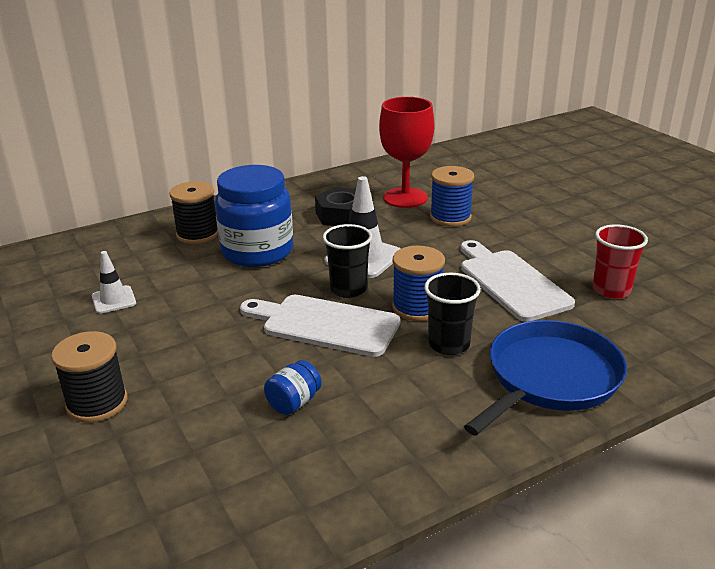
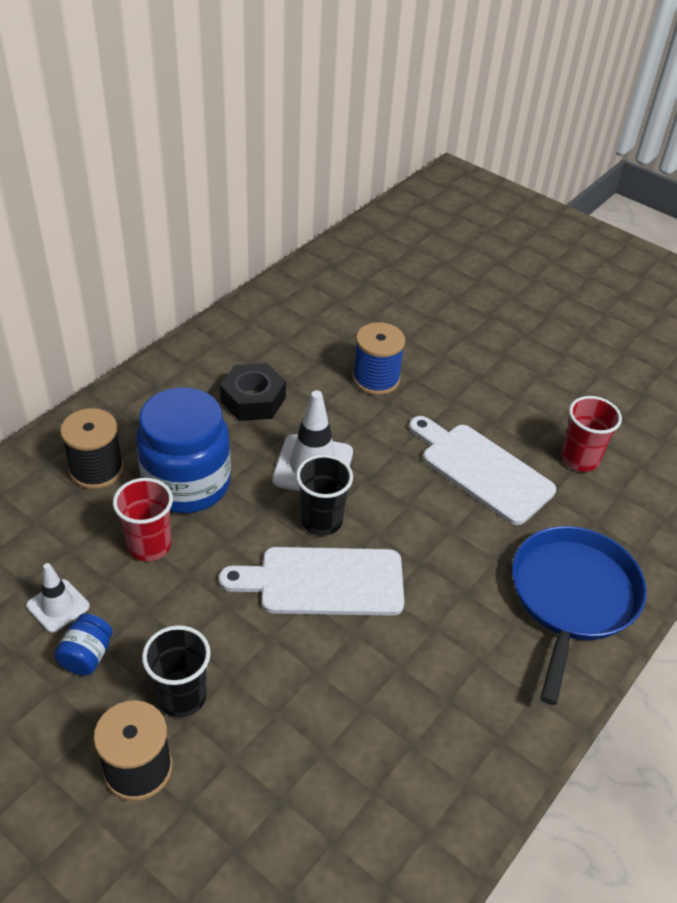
camera: 25 degrees left, 15 degrees up
(204, 280) = (149, 545): none -> red cup
(294, 402) = (348, 702): blue jar -> blue jar (87, 656)
(405, 198) = (311, 355): red goblet -> none
(417, 307) = (406, 531): blue spool -> none
(449, 344) = (461, 577): black cup -> black cup (181, 696)

